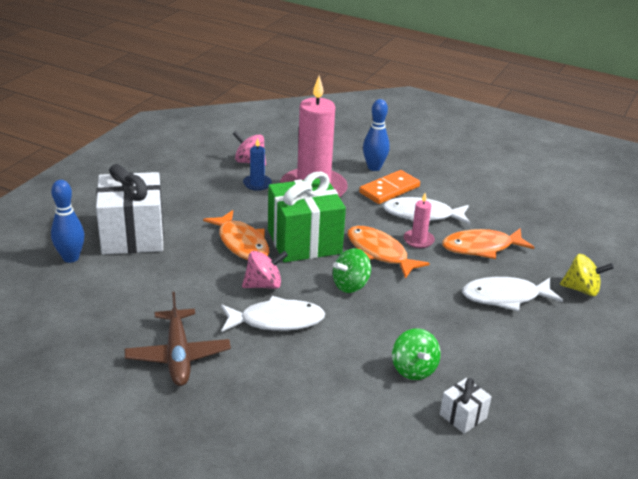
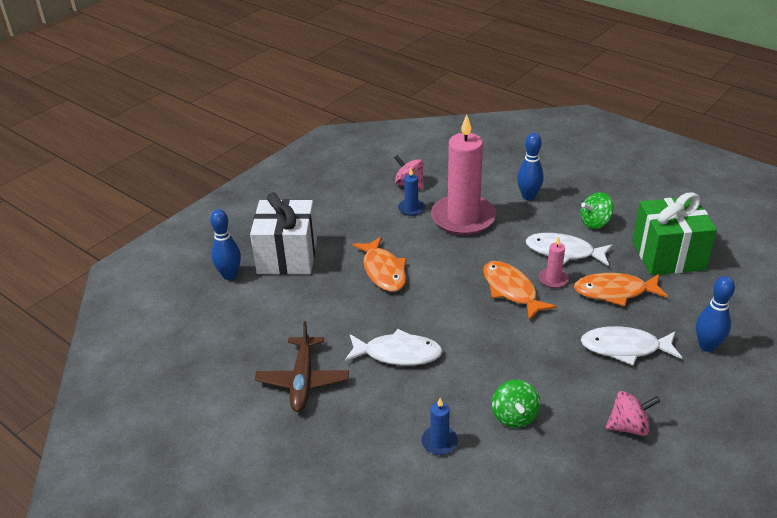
camera: 15 degrees right, 5 degrees up
(264, 285) = (394, 316): pink spinning top -> pink spinning top (629, 426)
(304, 242) = (442, 273): green gift -> green gift (668, 255)
(342, 402) = (439, 442): none -> blue candle
(350, 285) = (475, 323): green spinning top -> green spinning top (595, 223)
(389, 190) = (538, 222): orange domino -> none
(463, 416) = (550, 469): white gift -> none
(582, 289) = (707, 346): yellow spinning top -> blue bowling pin

